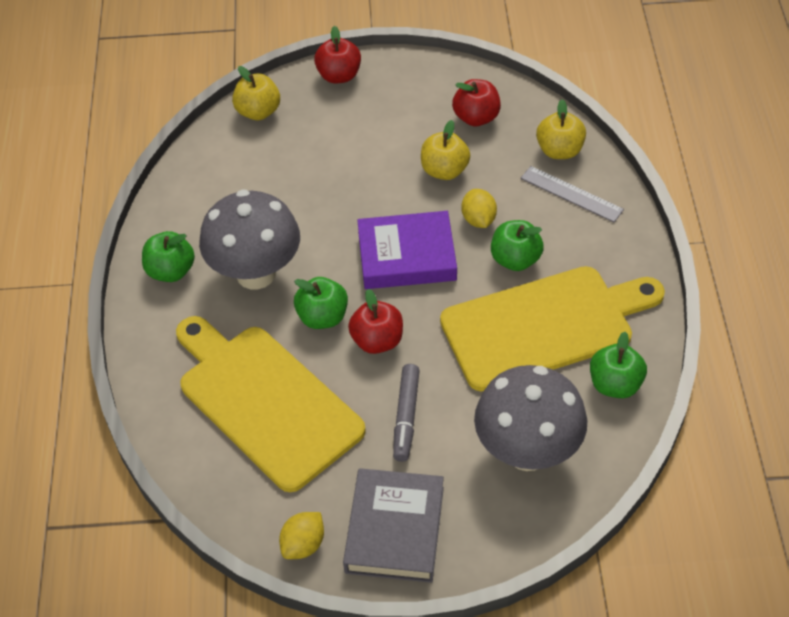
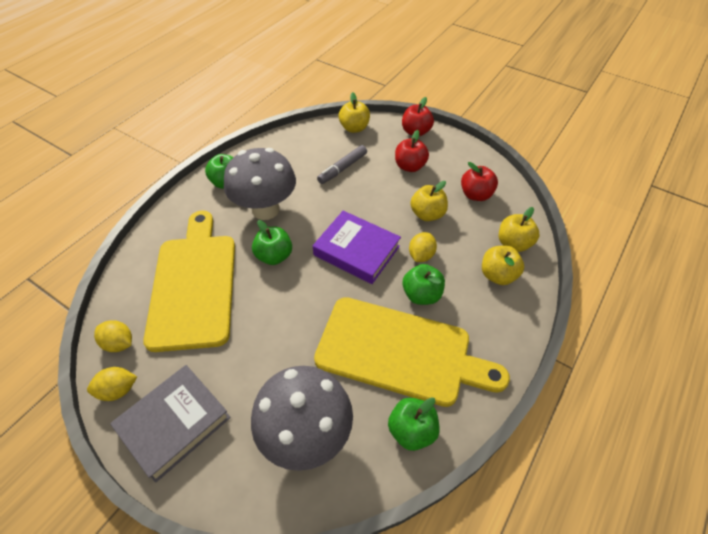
camera: 35 degrees right, 0 degrees up
(251, 507) = (119, 343): none -> yellow lemon
(377, 341) = (289, 290): red apple -> red apple (410, 166)
(406, 417) = (257, 351): grey marker -> grey marker (342, 168)
(571, 194) = (498, 275): grey ruler -> yellow apple

